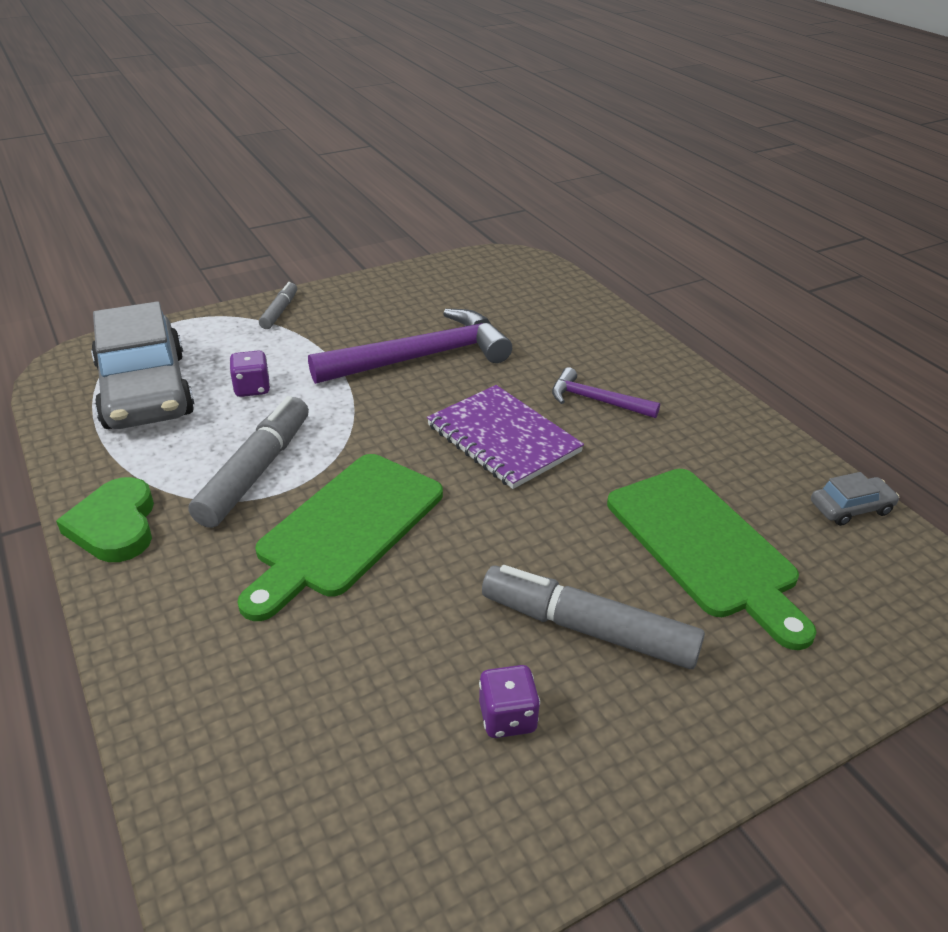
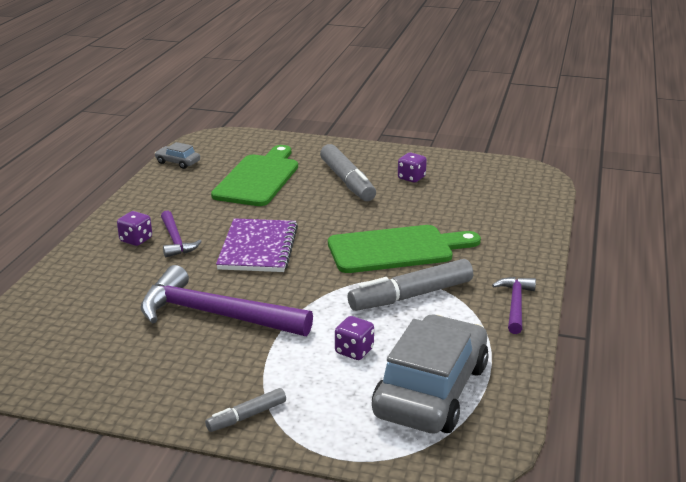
camera: 135 degrees left, 10 degrees down
(115, 525) = (515, 305): green heart -> purple hammer
(631, 381) = (136, 240): none -> purple dice

